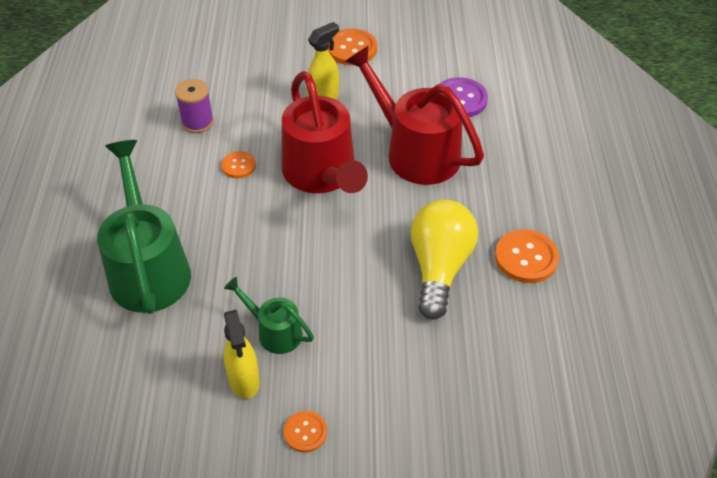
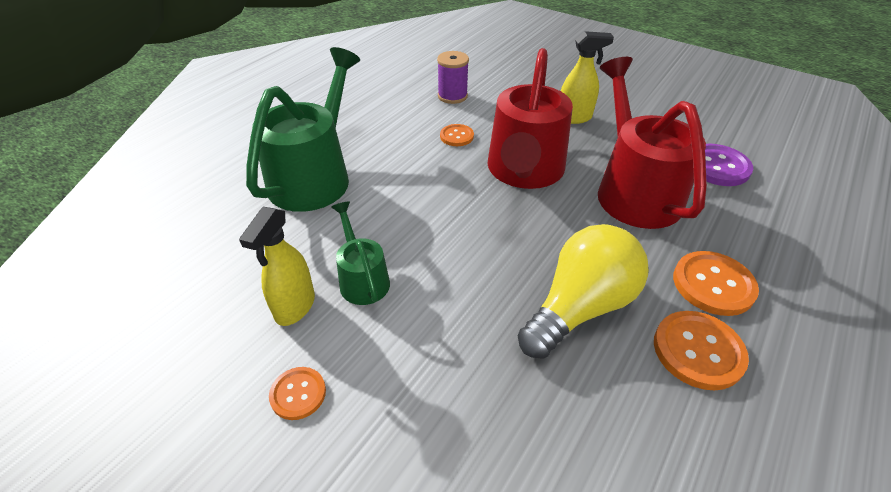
camera: 35 degrees right, 5 degrees down
(352, 49) = (631, 93): orange button -> orange button (713, 284)

